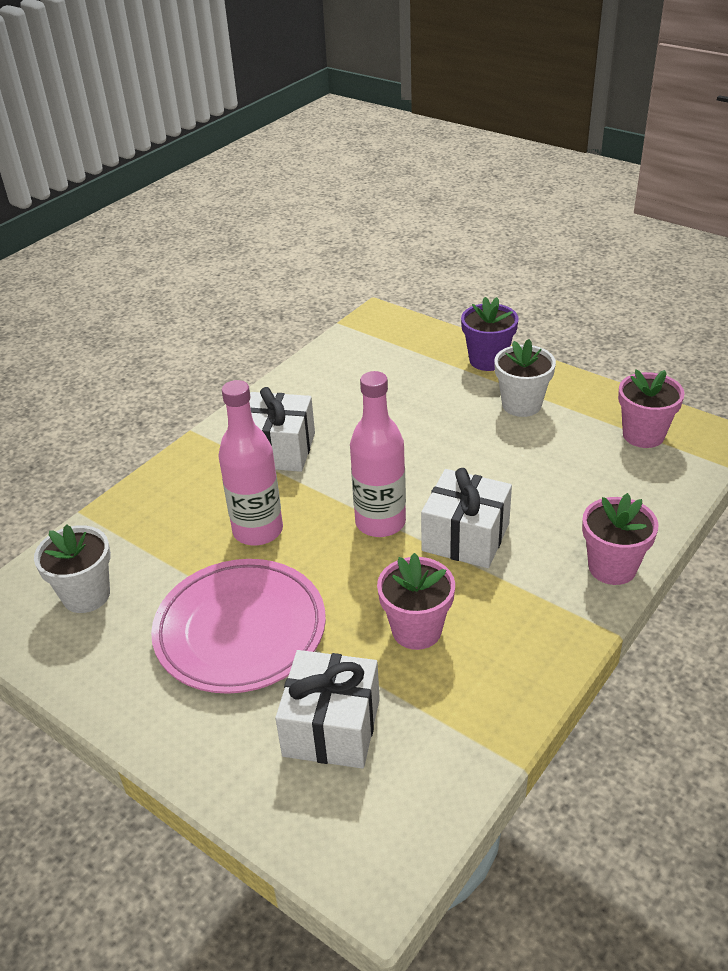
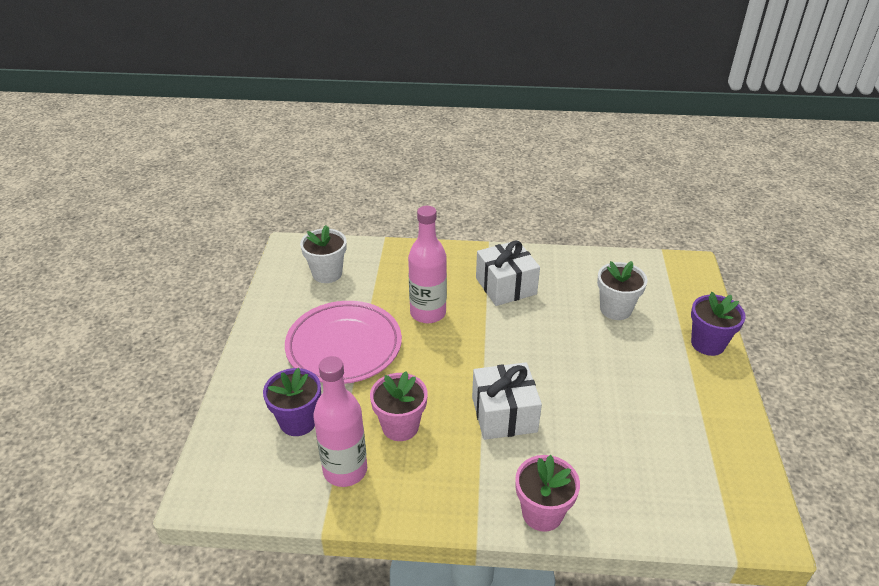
camera: 55 degrees right, 0 degrees up
(331, 727) = (298, 421): white gift -> purple flower pot
(380, 522) = (481, 365): pink bottle -> pink bottle (345, 470)
(521, 405) = (675, 385): white flower pot -> white flower pot (615, 309)
(643, 435) = (717, 477): pink flower pot -> none

